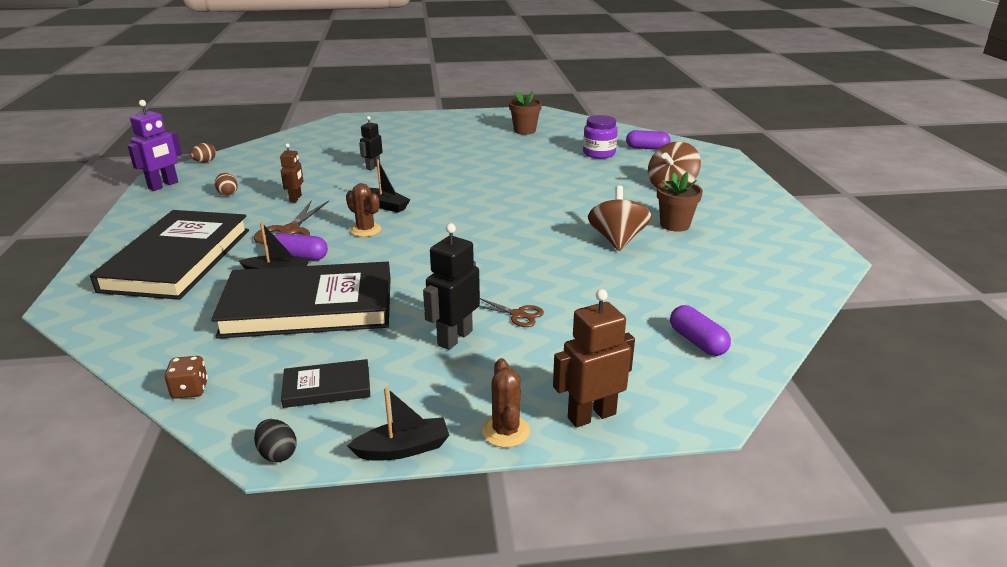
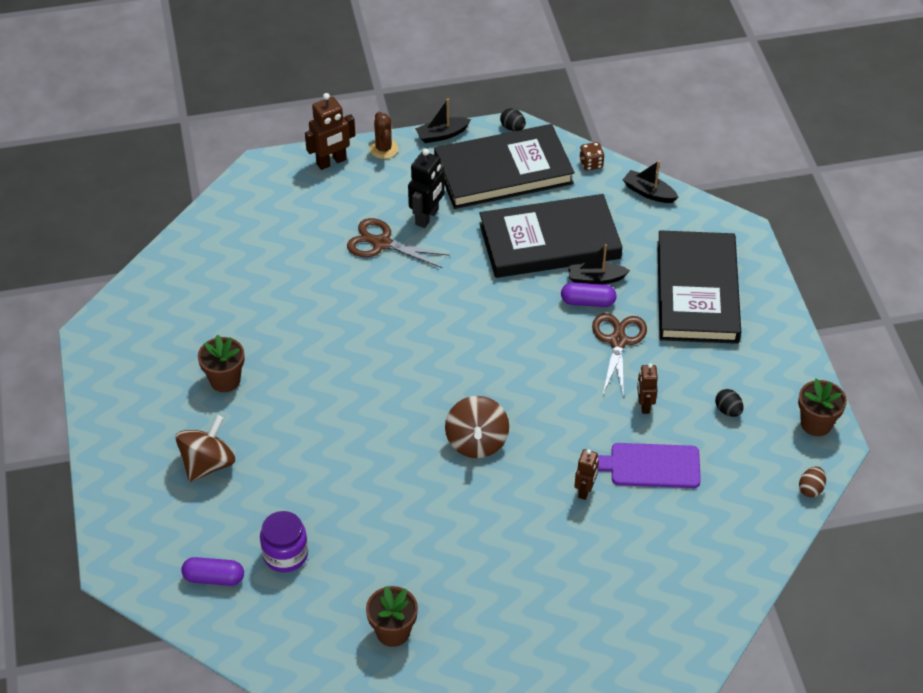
camera: 175 degrees right, 20 degrees up
(163, 185) = (816, 424): purple robot -> brown flower pot
(228, 193) = (728, 410): brown egg -> black egg
(315, 174) = (650, 466): none -> purple cutting board
(327, 387) = (503, 171): black book -> black book, size x2.26
(365, 230) = (543, 349): brown cactus -> none
(373, 167) = (585, 490): black robot -> brown robot
(386, 205) = (537, 397): black boat -> black boat (649, 192)
(518, 314) = (381, 243): brown scissors -> brown scissors, size x1.73
(617, 240) = (289, 349): brown spinning top -> brown spinning top (476, 442)
(697, 342) = (248, 225): purple capsule -> none

